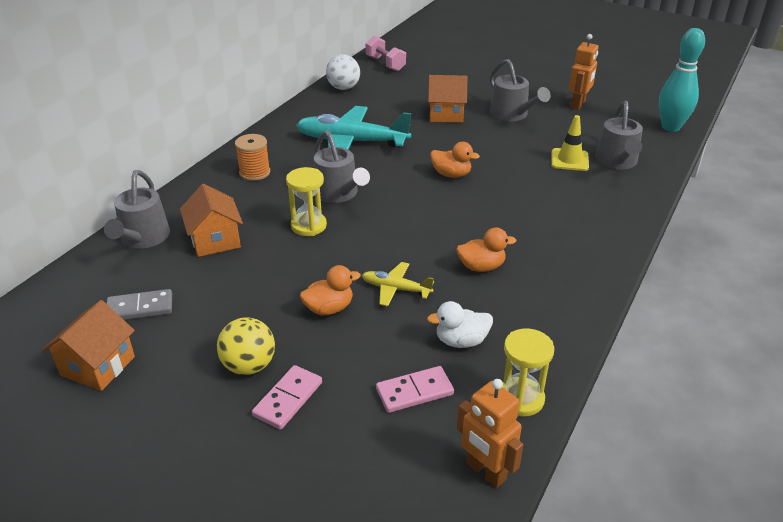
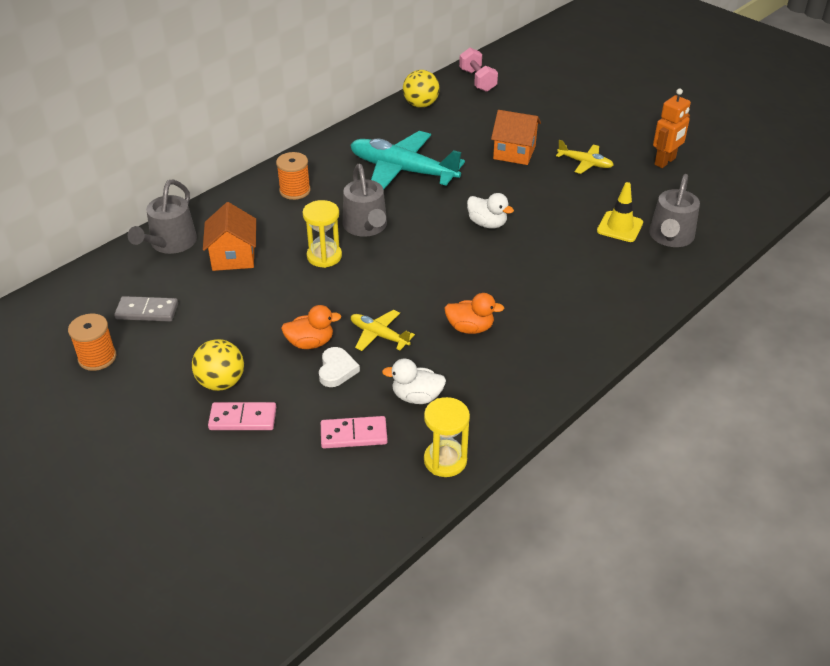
camera: 15 degrees right, 5 degrees up
(98, 366) = (97, 357): orange house -> orange spool
(288, 399) = (243, 418): pink domino -> pink domino turned 45 degrees clockwise
(343, 88) = (421, 104): white ball -> yellow ball
(368, 330) = (337, 370): none -> white heart
(451, 174) = (487, 224): orange duck -> white duck
(485, 472) = (383, 516): orange robot -> none
(512, 114) = (585, 163): grey watering can -> yellow plane
(670, 127) = (755, 205): turquoise bowling pin -> none

